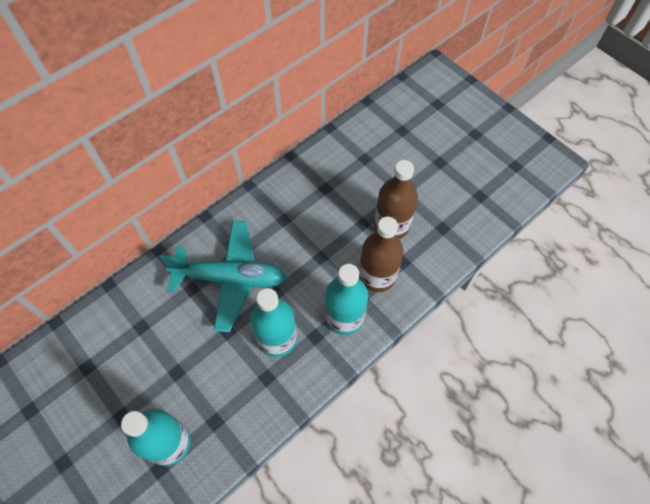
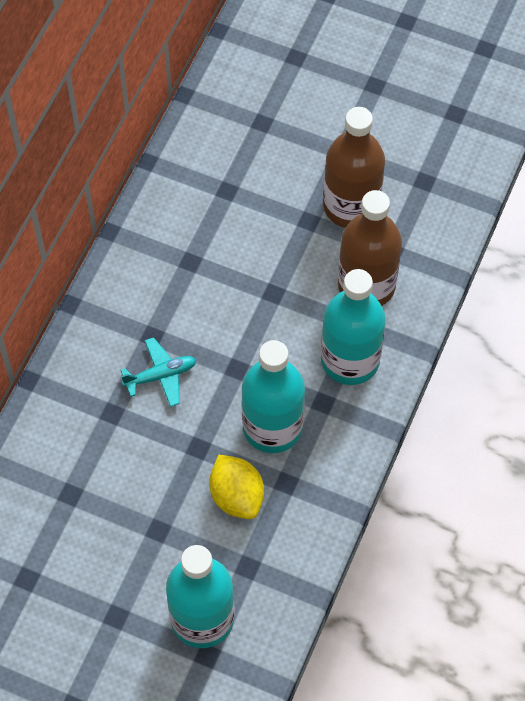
camera: 25 degrees left, 0 degrees up
(230, 278) = (160, 376): turquoise plane -> turquoise plane, size x0.42
(233, 372) = (237, 496): none -> yellow lemon

